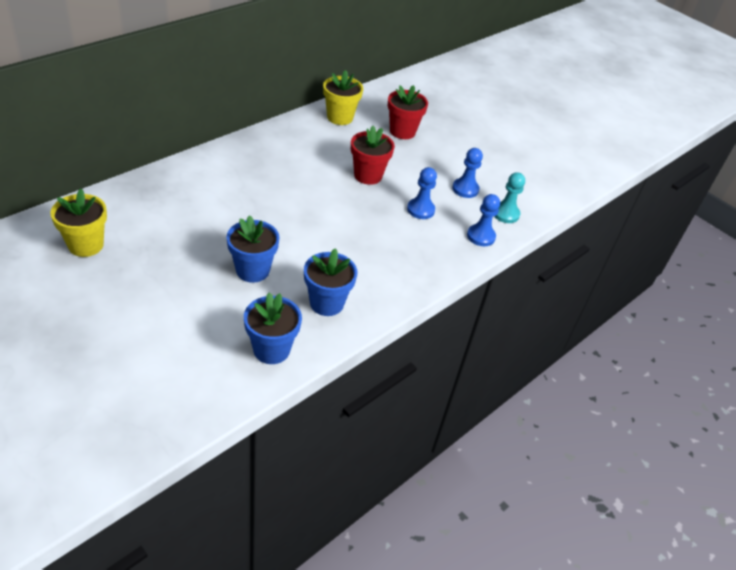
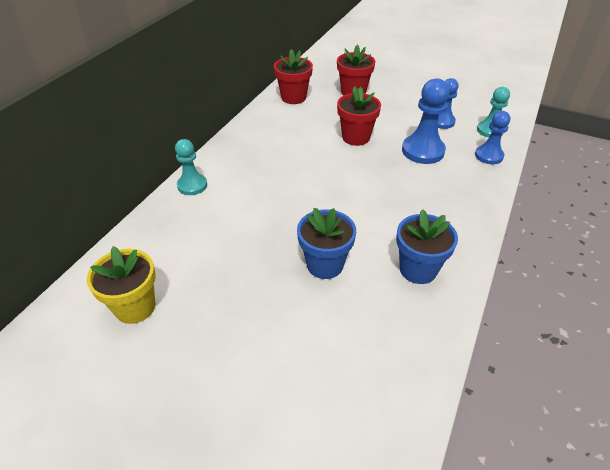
camera: 15 degrees left, 0 degrees up
(190, 167) = (192, 185): none -> turquoise pawn
(271, 349) = (407, 343): blue flower pot -> none
(340, 117) = (293, 97): yellow flower pot -> red flower pot
(420, 210) = (423, 151): blue pawn -> blue pawn, size x1.55

